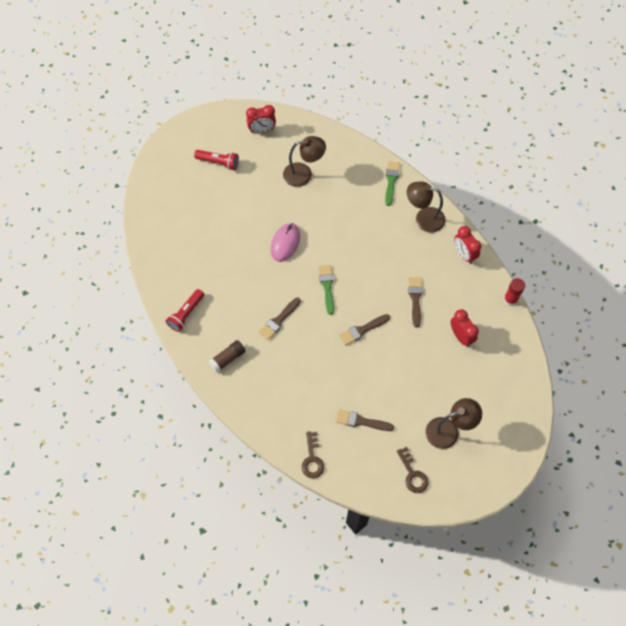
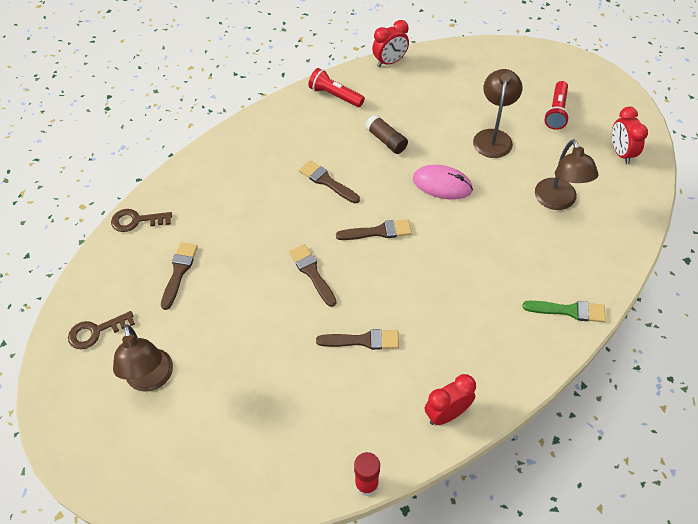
camera: 90 degrees right, 10 degrees down
(228, 358) = (275, 135): brown glue stick -> brown glue stick (386, 140)
(327, 287) = (378, 232): green brush -> brown brush
(423, 218) = (506, 355): brown lamp -> brown lamp (493, 137)
(461, 336) = (300, 402): red clock -> red clock (390, 62)

